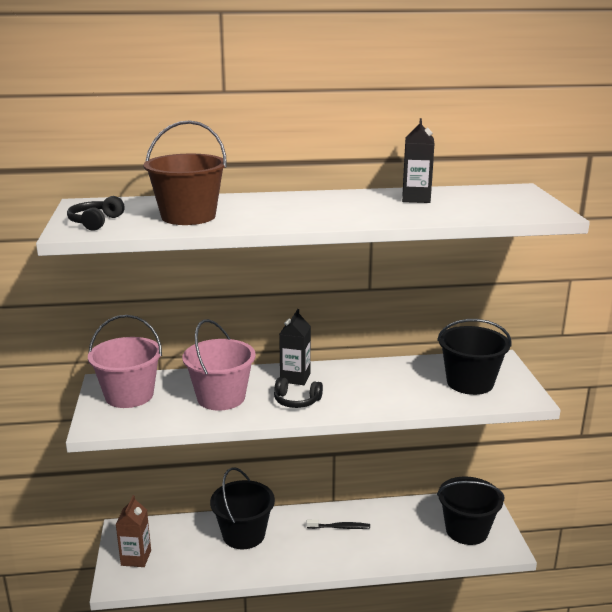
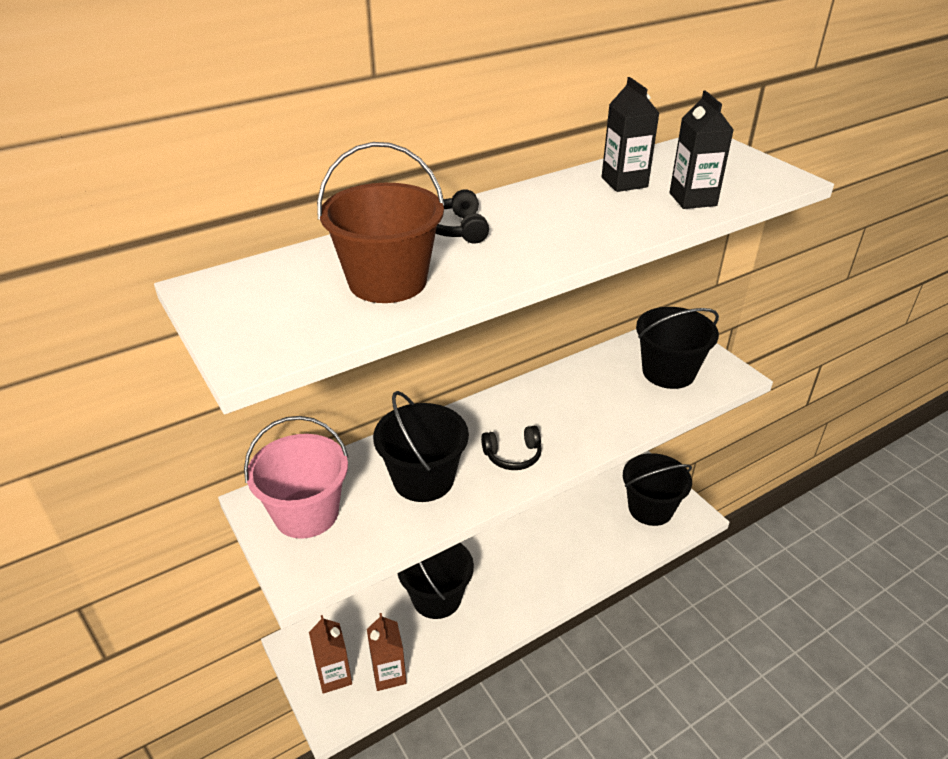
camera: 25 degrees left, 15 degrees up
(95, 222) = (266, 326): black headphones -> black headphones (457, 229)
(174, 570) = (389, 674): none -> brown carton
(221, 397) = (423, 479): pink bucket -> black bucket
(295, 378) = (486, 421): black carton -> black carton (692, 199)
(340, 527) = (530, 550): black toothbrush -> none

